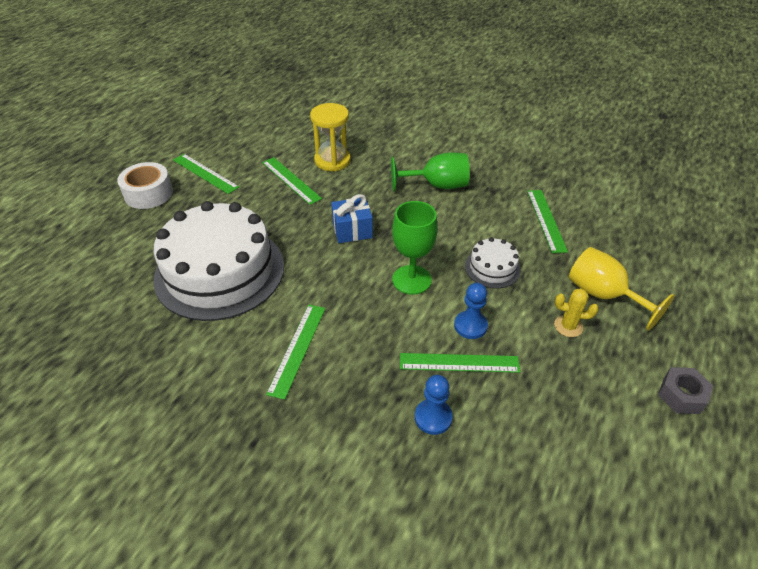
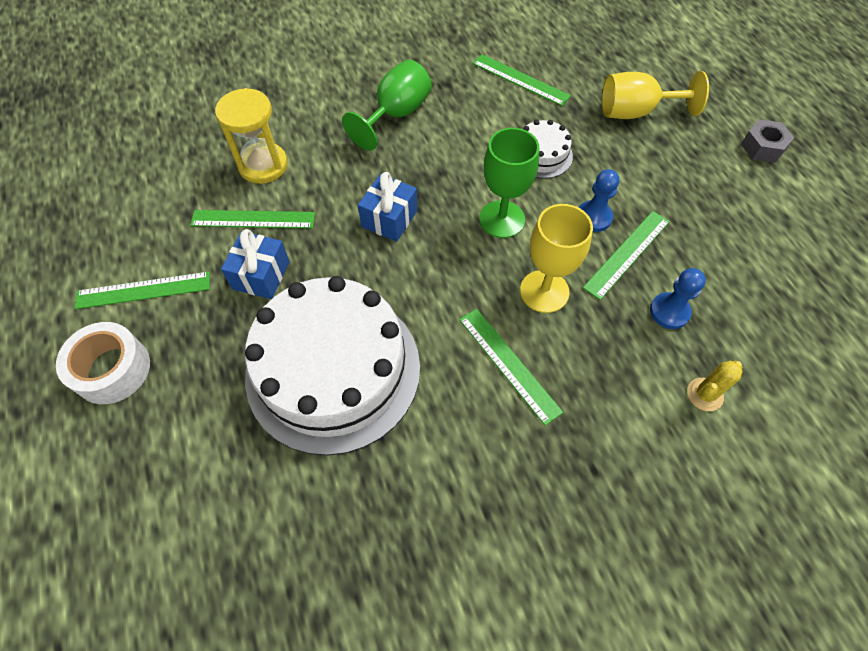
camera: 50 degrees left, 15 degrees up
(256, 206) = (261, 275): none -> blue gift
(375, 334) = (544, 291): none -> yellow goblet
(568, 326) = (648, 157): yellow cactus -> yellow cactus (704, 394)

